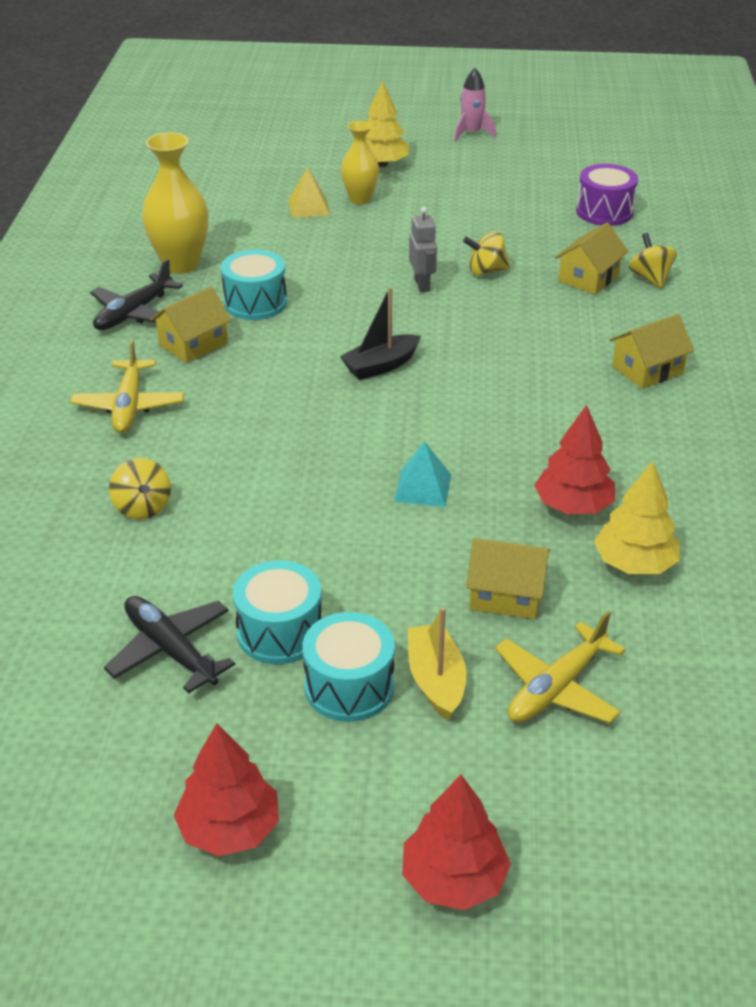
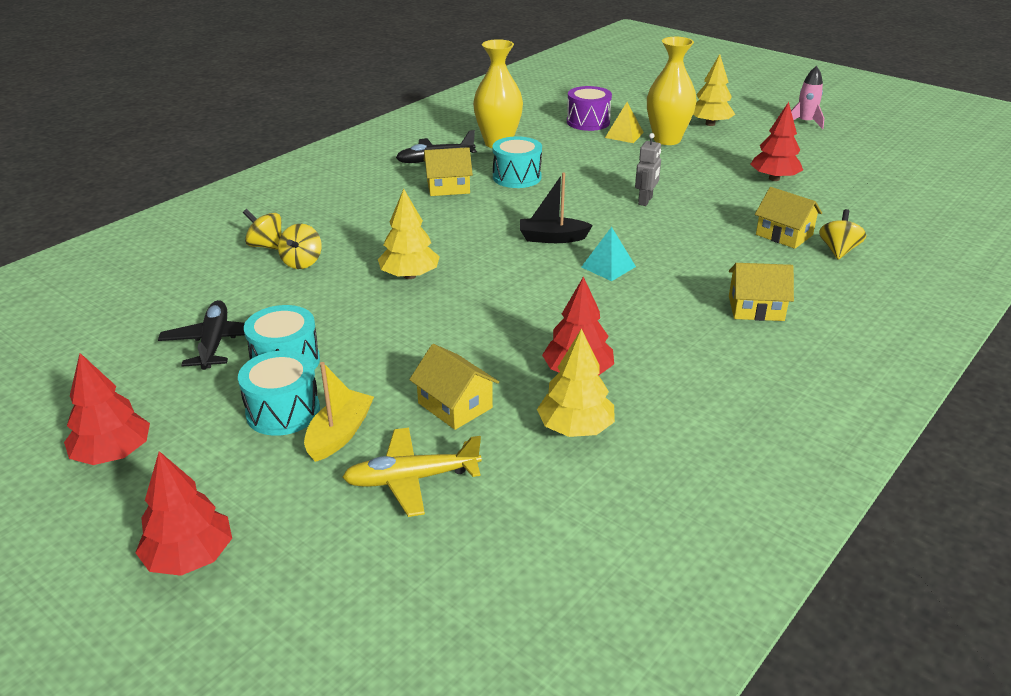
camera: 35 degrees right, 5 degrees down
(129, 406) = (366, 207): yellow plane -> none
(286, 472) = (409, 275): none -> yellow tree
(360, 199) = (667, 139): yellow vase -> yellow vase, size x1.56
(423, 488) = (485, 318): turquoise pyramid -> turquoise pyramid (608, 267)
(486, 271) = (705, 206): yellow spinning top -> yellow spinning top (266, 246)
(513, 214) = (774, 178): none -> red tree
(588, 278) = (784, 235): yellow house -> yellow house turned 60 degrees clockwise
(604, 212) = (854, 197): purple drum -> purple drum (588, 122)

